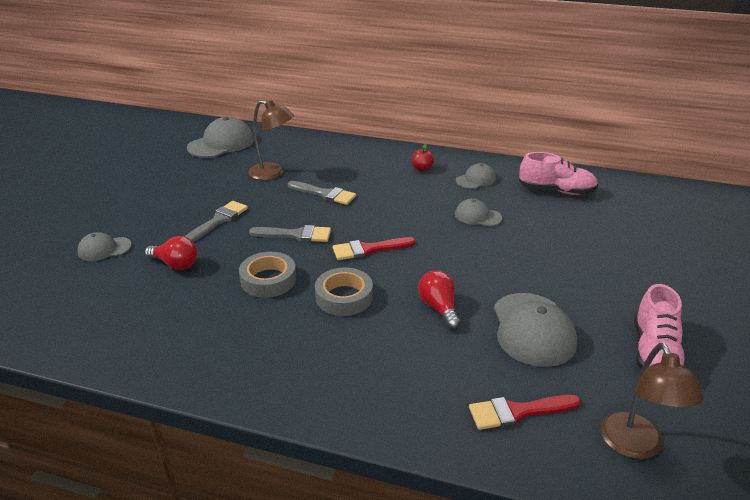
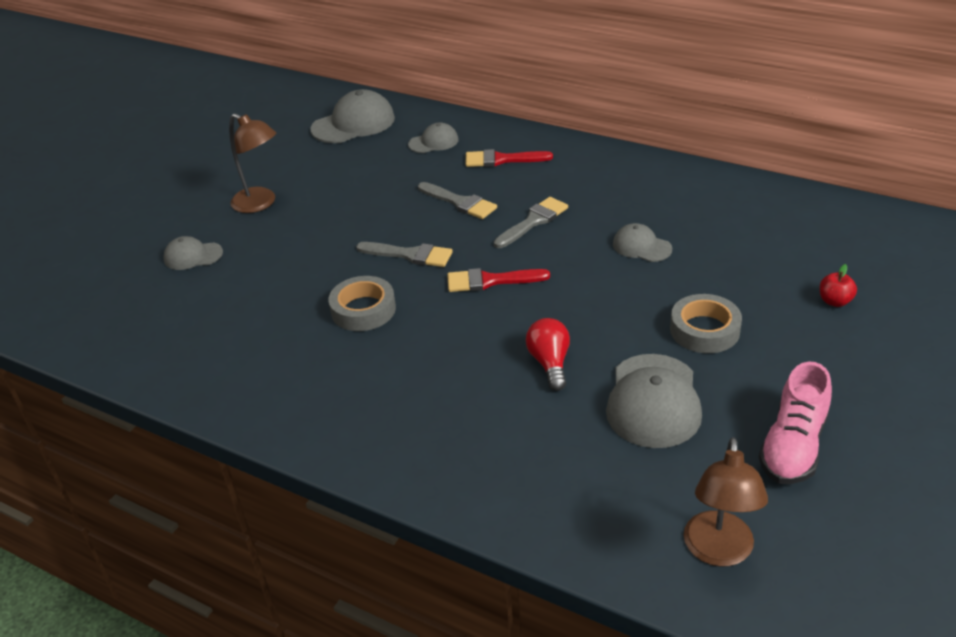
camera: 15 degrees right, 5 degrees up
(175, 264) = (265, 281): red light bulb -> none
(218, 220) = (326, 229): grey brush -> grey brush (533, 221)
(273, 173) = (405, 170): brown lamp -> brown lamp (260, 203)
(344, 297) = (443, 339): grey tape -> grey tape (704, 330)
(422, 169) = (593, 174): red apple -> red apple (835, 301)
(476, 180) = (658, 194): grey cap -> grey cap (433, 142)
(517, 412) = (596, 496): red brush -> red brush (502, 160)
(556, 191) = (761, 218): pink shoe -> none

